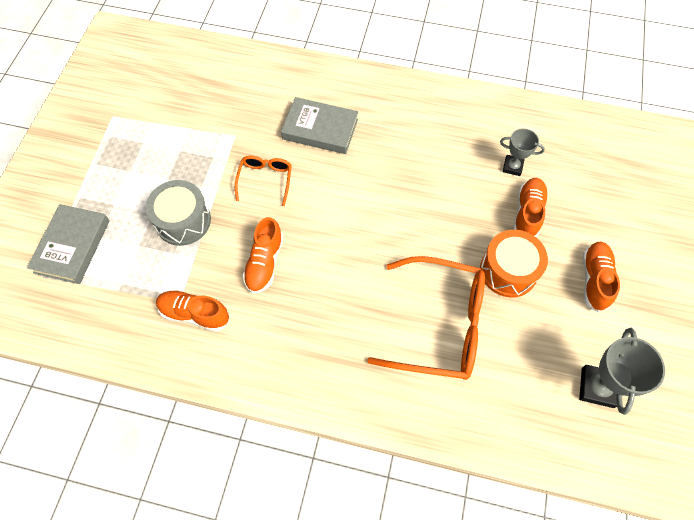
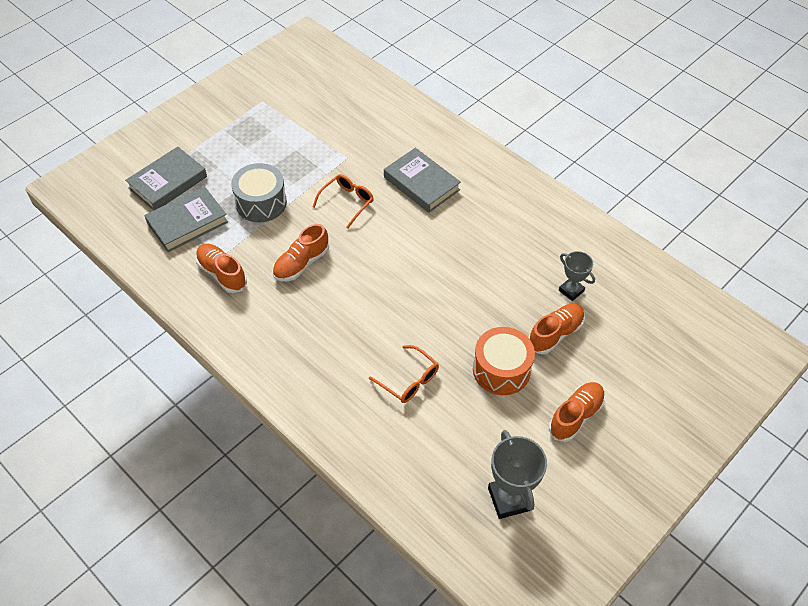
camera: 30 degrees right, 10 degrees down
(122, 278) = (187, 222): none -> grey book
(440, 325) = (409, 380): orange glasses -> orange glasses, size x0.50
(597, 387) = (509, 499): grey trophy -> grey trophy turned 60 degrees counterclockwise

